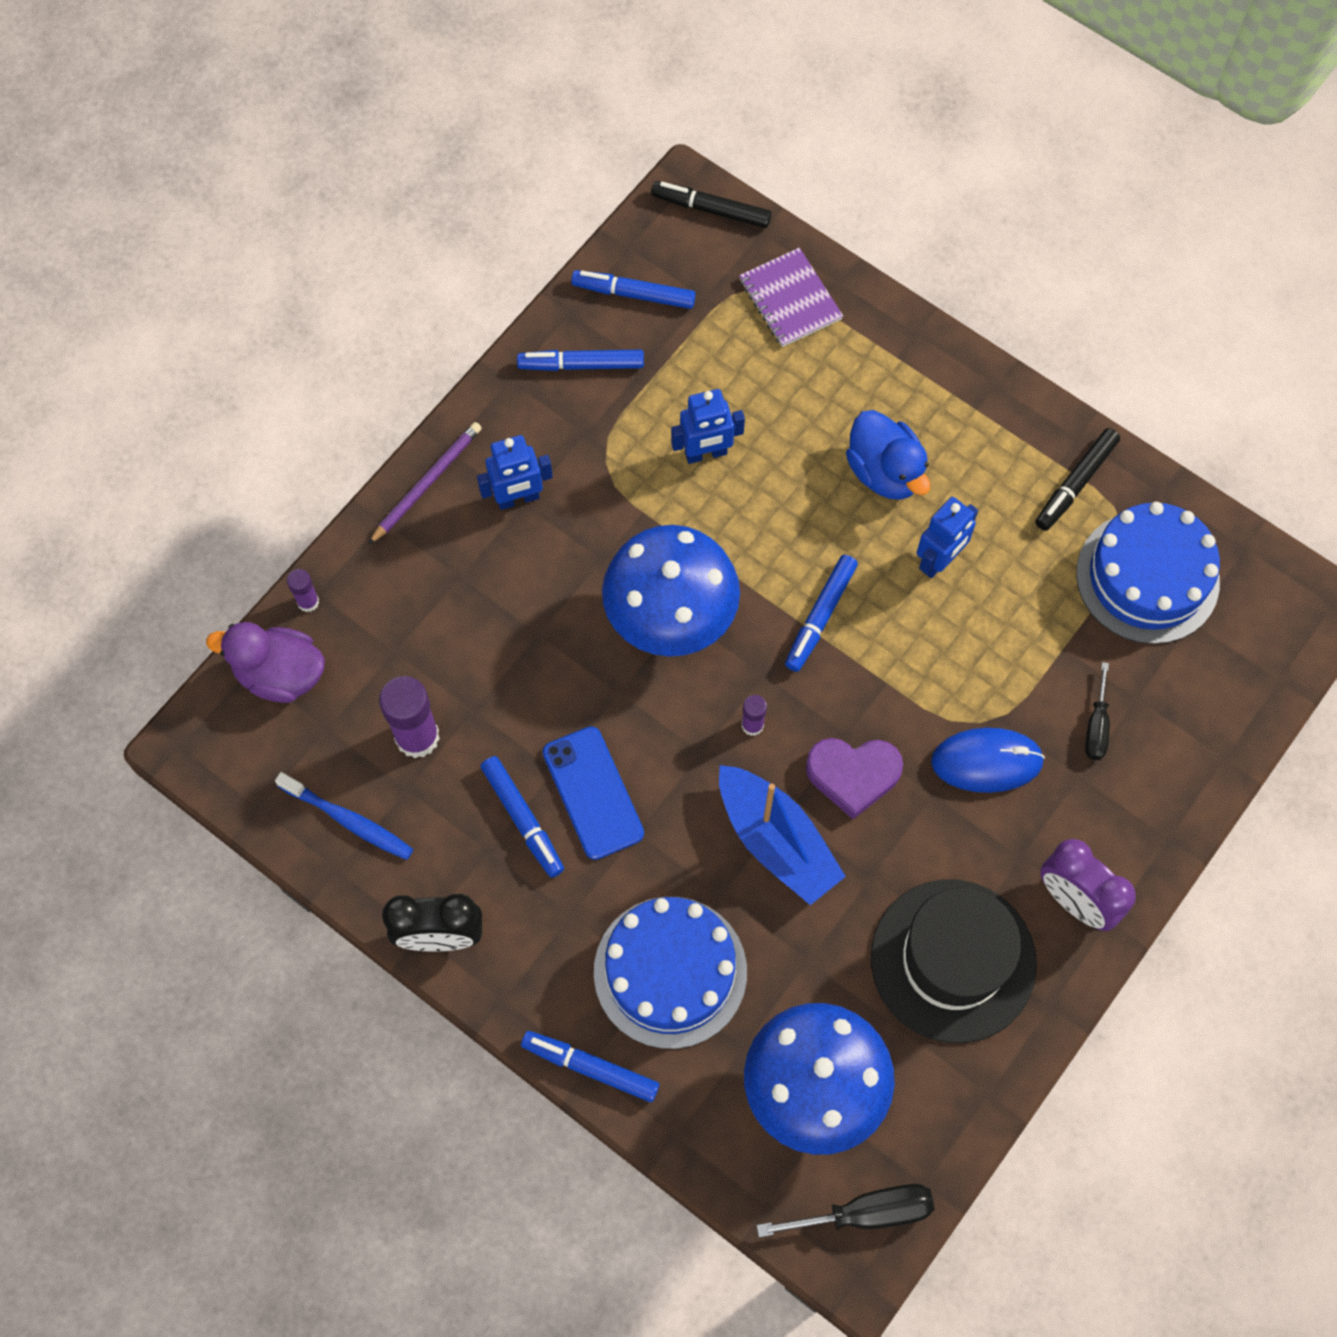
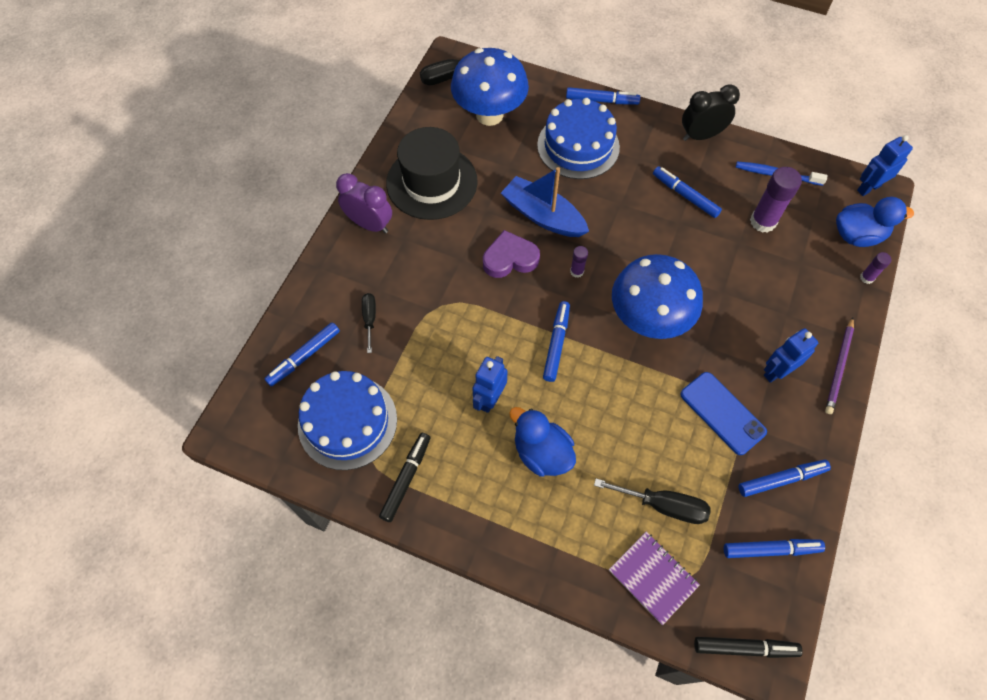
camera: 165 degrees right, 5 degrees down
(280, 674) = (857, 235): purple duck -> blue duck
(593, 793) = (653, 216): blue phone -> blue phone (722, 413)
(706, 453) = (668, 434): blue robot -> blue robot (868, 188)
(746, 372) = (663, 505): none -> black screwdriver
(986, 761) = (433, 284): blue mouse -> none
(1203, 690) = (304, 357): none -> blue marker

